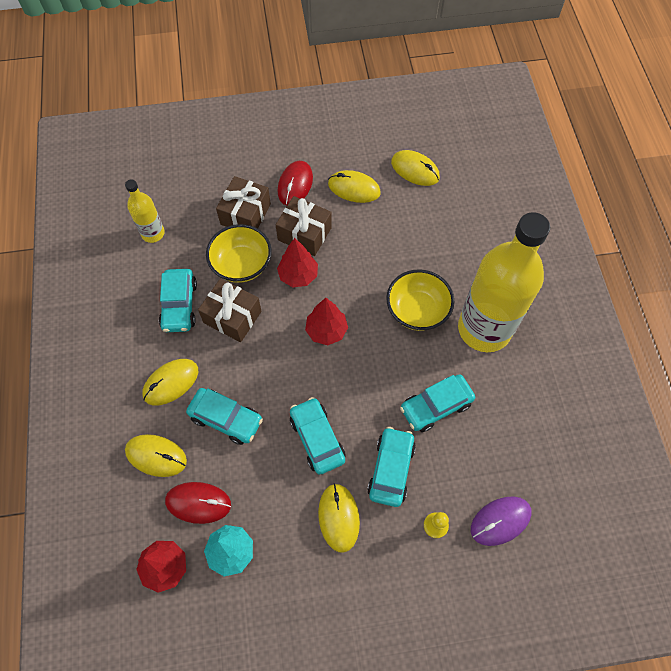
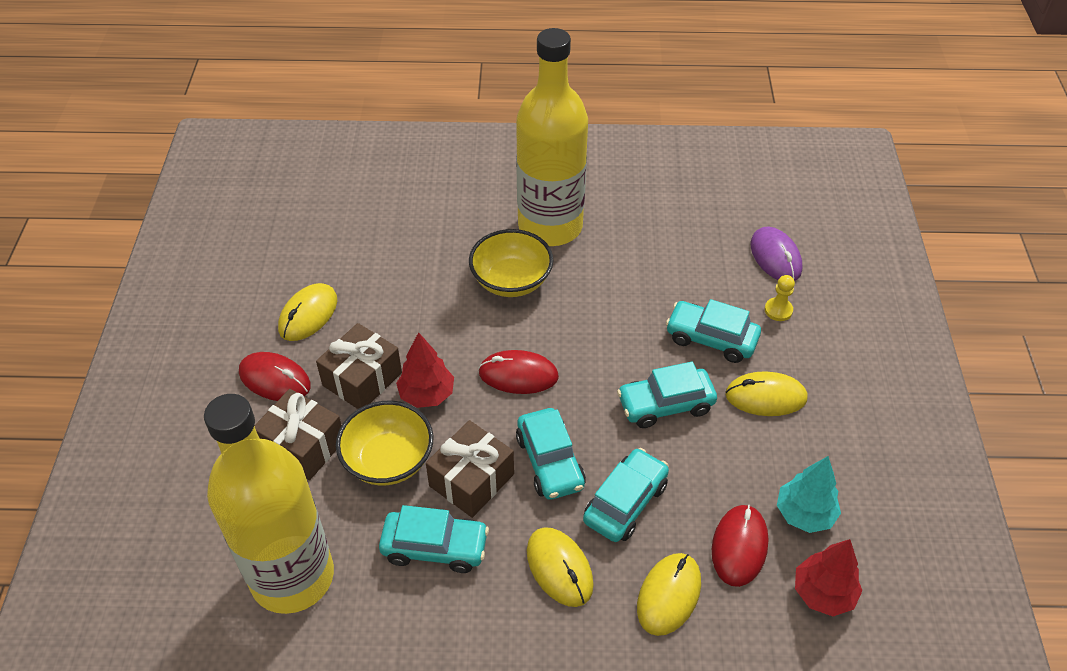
camera: 80 degrees left, 15 degrees down
(153, 233) = (292, 577): yellow bottle -> yellow bottle, size x2.15
(326, 331) = (518, 375): red tree -> red mouse
(415, 170) = (304, 248): yellow mouse -> none
(436, 406) = (639, 285): turquoise car -> turquoise car (550, 462)

